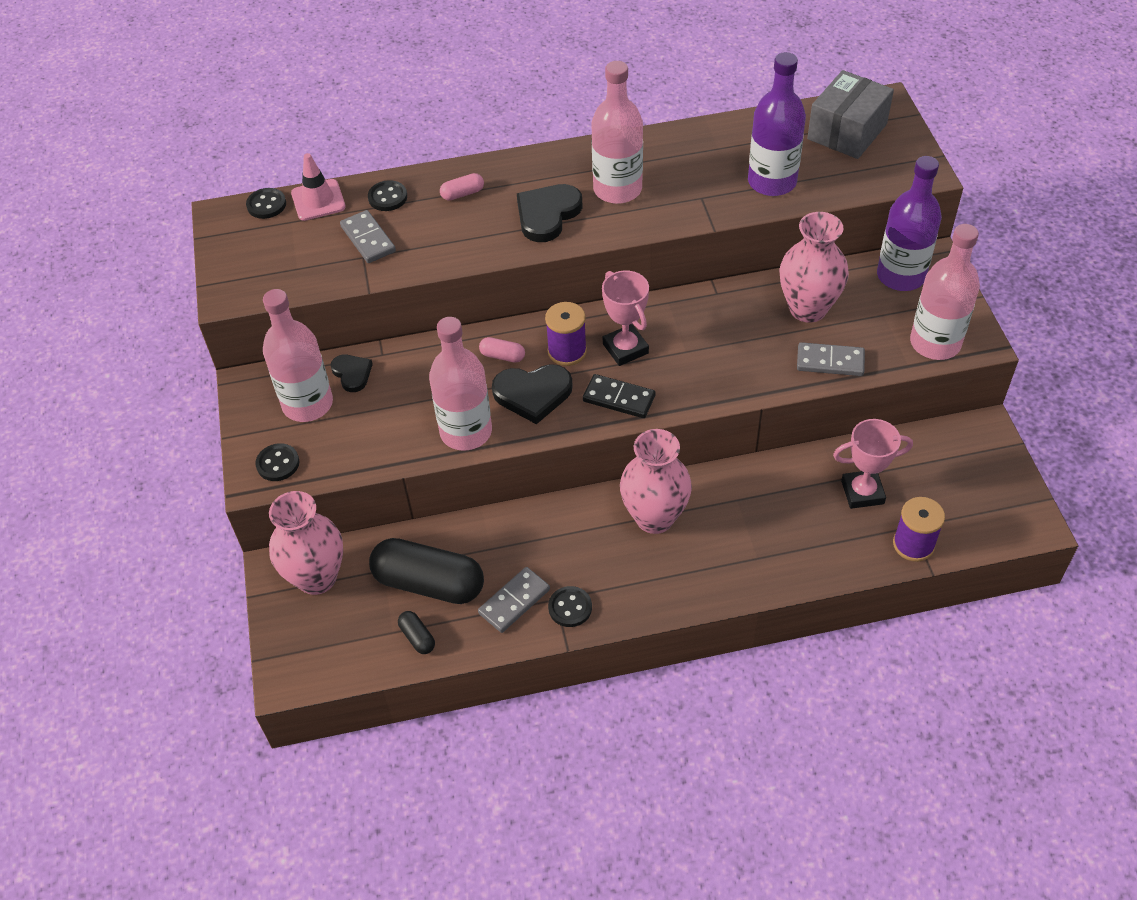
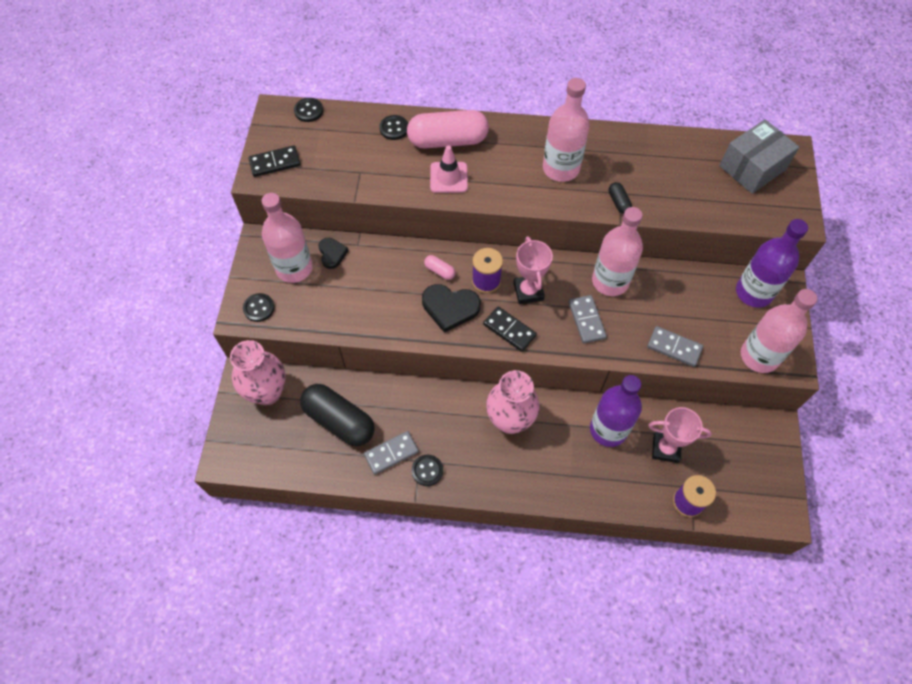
camera: 15 degrees right, 10 degrees up
(245, 275) = (275, 163): none -> black domino
(318, 200) = (345, 117): pink traffic cone -> pink traffic cone (448, 177)
(368, 239) = (368, 159): grey domino -> grey domino (586, 320)
(417, 637) = (318, 459): black capsule -> black capsule (618, 202)
(462, 194) = (447, 140): pink capsule -> pink capsule, size x2.34
(466, 432) = (393, 323): pink bottle -> pink bottle (610, 281)
(547, 214) = (502, 175): black heart -> none
(772, 182) = (678, 195): purple bottle -> purple bottle (608, 429)
(808, 309) = (673, 299): pink vase -> none

